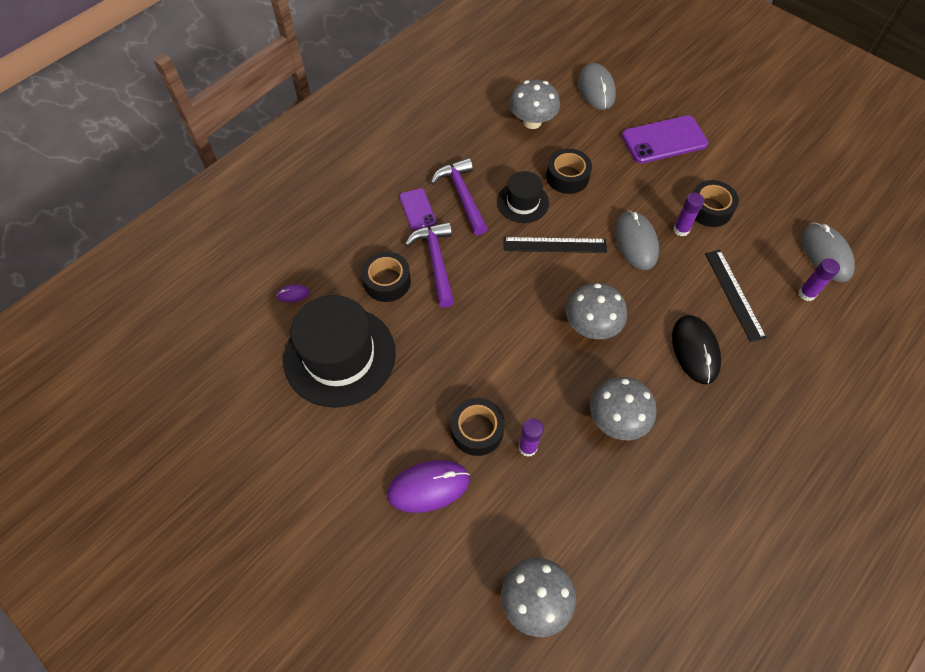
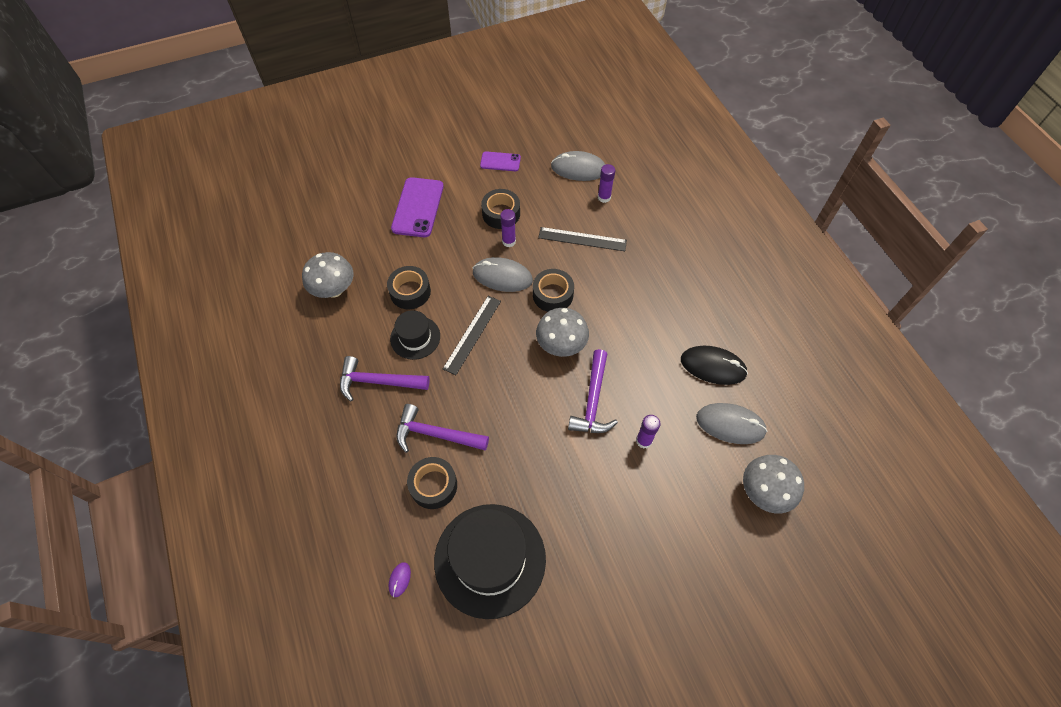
camera: 65 degrees left, 0 degrees up
(417, 209) = (369, 426): purple phone -> purple phone (500, 162)
(428, 487) = (646, 532): purple mouse -> none
(477, 430) = (613, 472): black tape -> black tape (553, 295)
(545, 381) = (593, 401): none -> purple hammer
(596, 89) = (332, 225): grey mouse -> grey mouse (730, 424)
(616, 420) = (647, 367): grey mushroom -> none
(695, 350) = (615, 288): black mouse -> black mouse (713, 366)

